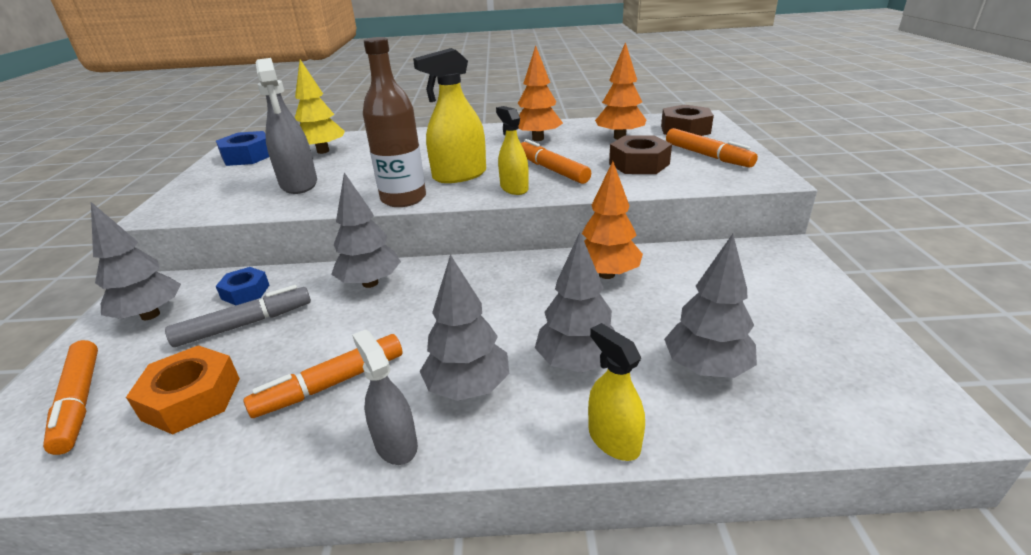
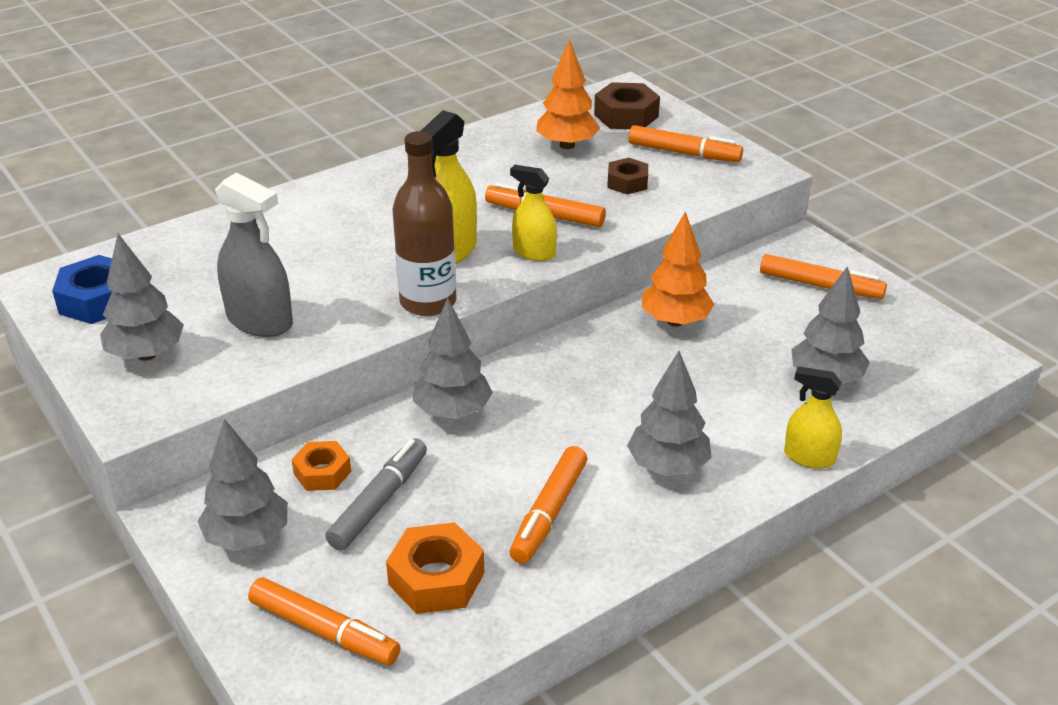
camera: 35 degrees left, 5 degrees up
(245, 292) = (322, 472): blue nut -> orange nut
(323, 151) = (205, 261): yellow tree -> none
(396, 444) = (662, 528): grey spray bottle -> none
(538, 139) = (473, 169): orange tree -> none
(577, 363) = (730, 412): grey tree -> grey tree (147, 354)
(639, 164) = (627, 182): brown nut -> brown nut, size x0.65
(774, 286) = (820, 286): none -> orange marker

